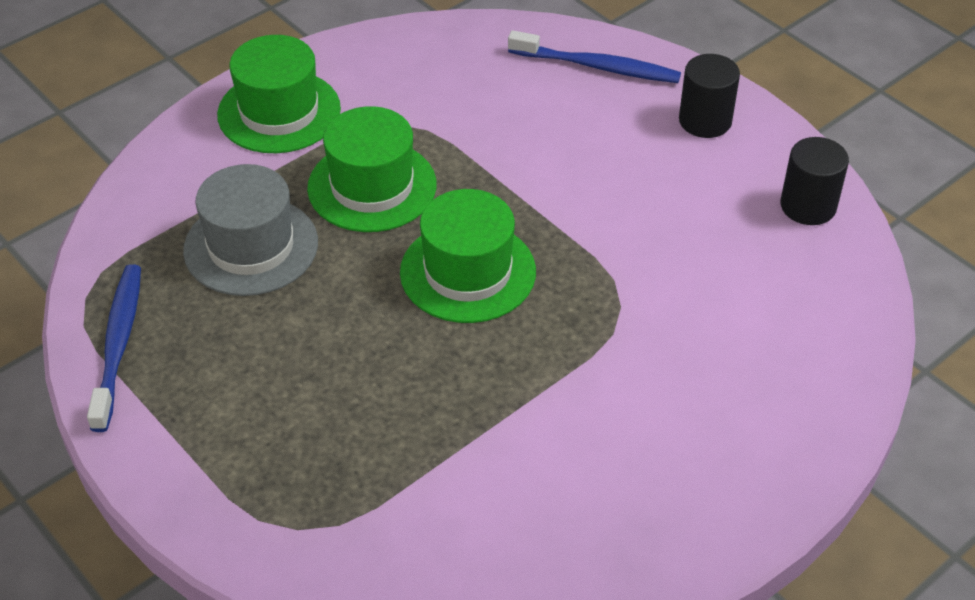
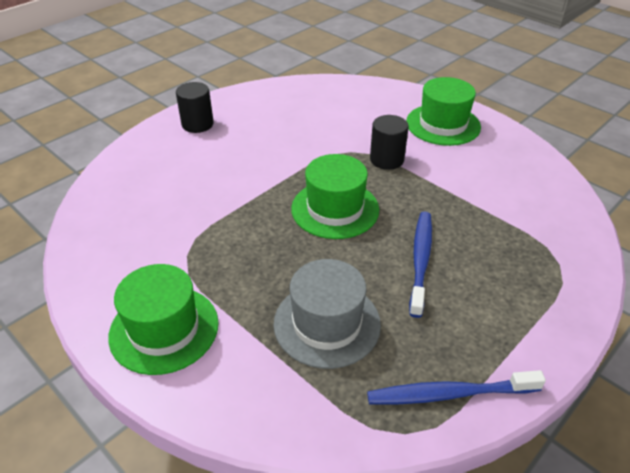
camera: 95 degrees left, 5 degrees down
(372, 186) = (257, 261): green hat -> green hat (443, 124)
(597, 67) = (139, 164): blue toothbrush -> blue toothbrush (420, 260)
(808, 206) = (268, 95): black cylinder -> black cylinder (386, 160)

